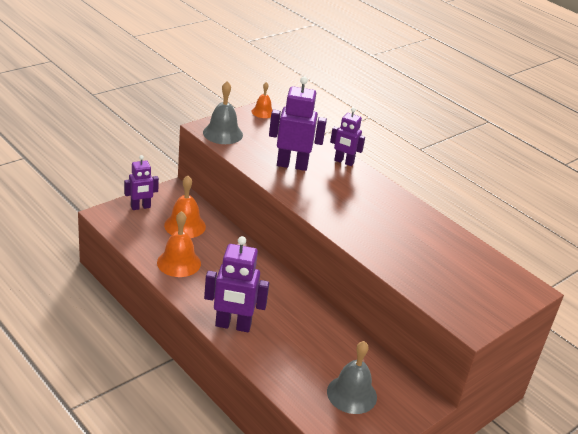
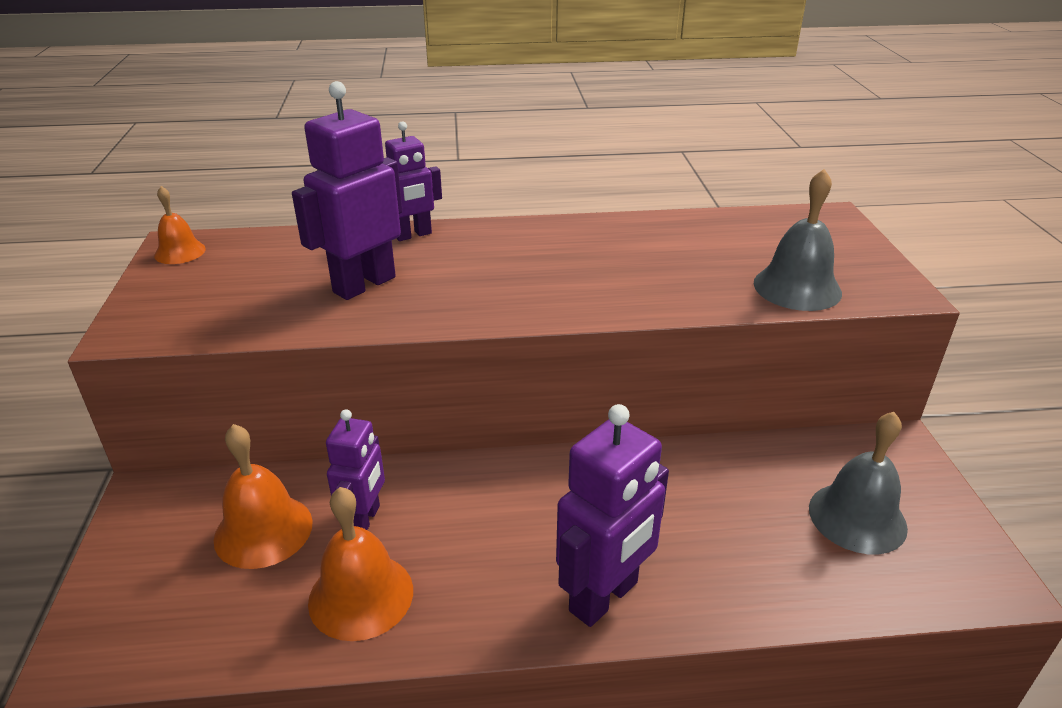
camera: 50 degrees left, 0 degrees up
(140, 207) = (131, 576): purple robot -> purple robot (365, 520)
(222, 133) = (175, 319): grey bell -> grey bell (797, 287)

